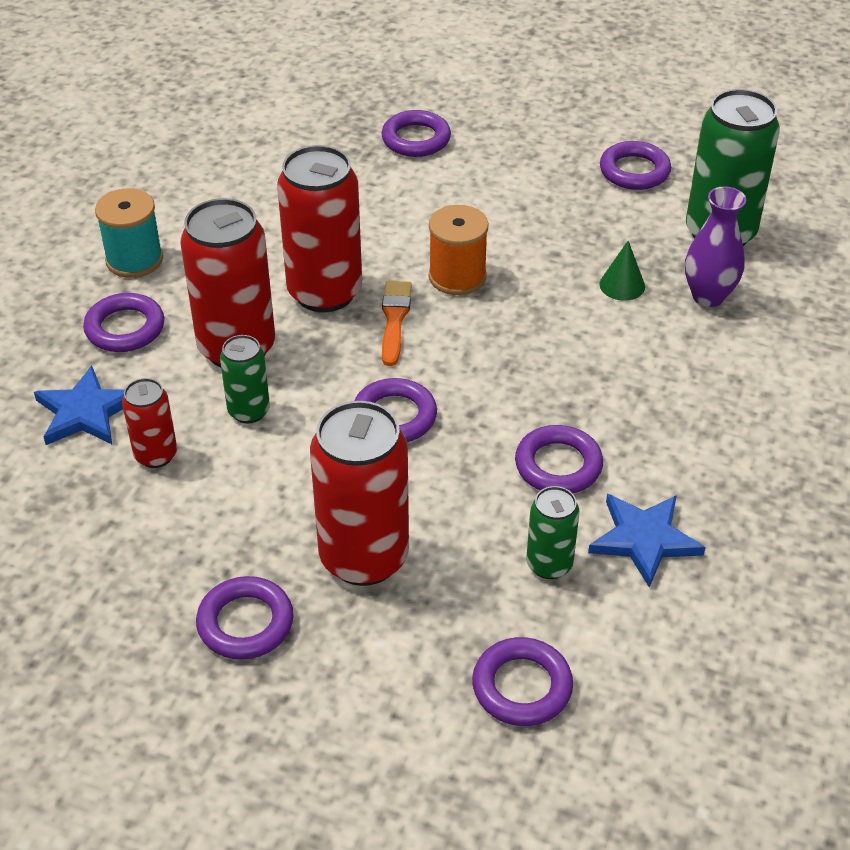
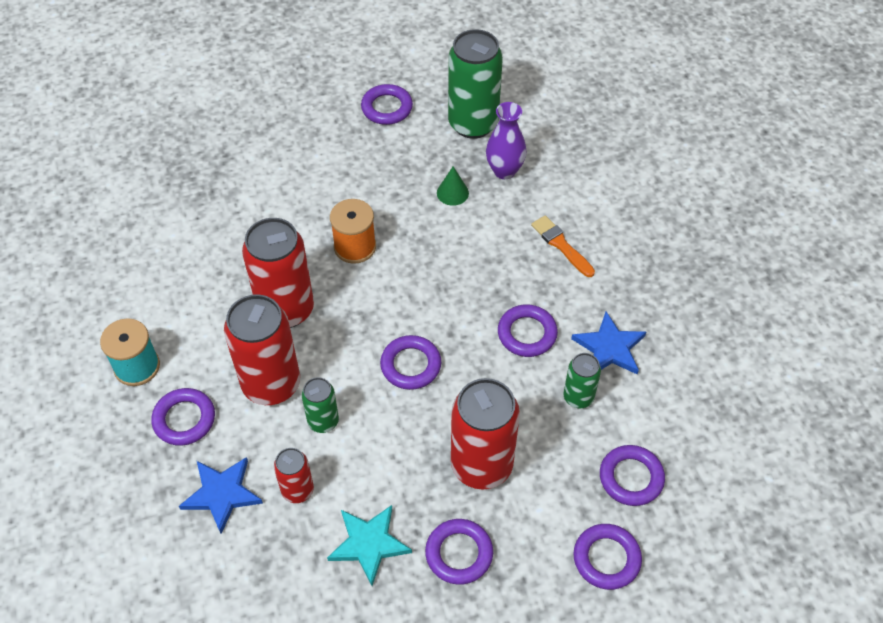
camera: 40 degrees left, 10 degrees up
(168, 549) = (369, 544): none -> turquoise star
(394, 319) = (347, 300): orange brush -> orange brush (561, 245)
(416, 139) = (232, 162): purple ring -> purple ring (606, 558)

